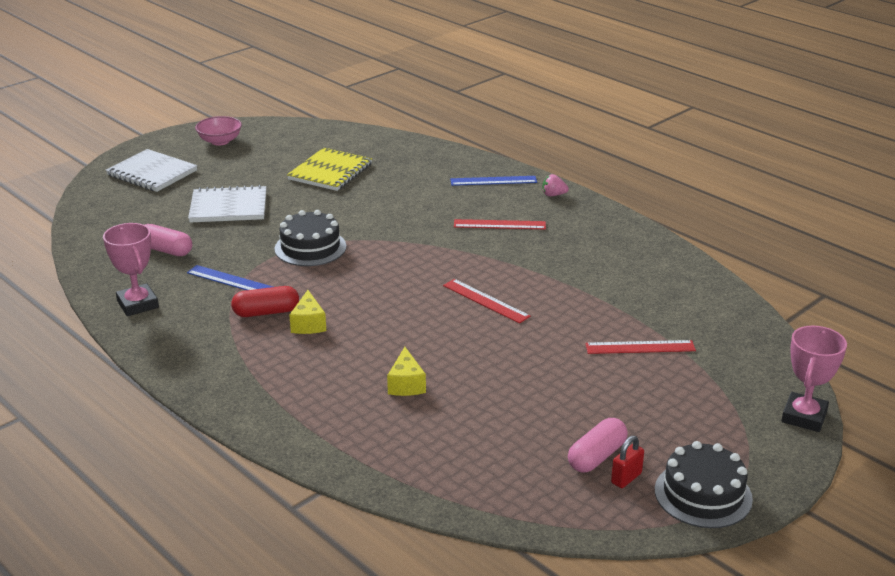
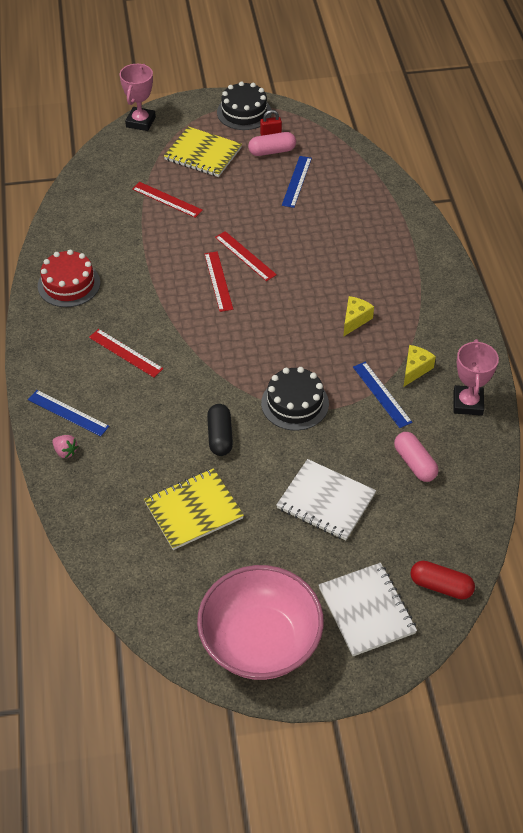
camera: 145 degrees left, 20 degrees up
(220, 141) = (260, 642): pink bowl -> pink bowl, size x2.09
(266, 312) = (377, 346): red capsule -> red capsule (441, 586)
(354, 209) = (220, 436): none -> black capsule
(406, 384) = (331, 241): yellow cheese -> yellow cheese (415, 369)
(485, 331) = (245, 256): none -> red ruler
(520, 432) = (297, 181): none -> blue ruler
(553, 195) = (43, 366): pink strawberry -> pink strawberry (65, 451)
(620, 246) = (69, 284): none -> red cake
(674, 413) = (203, 154): none -> yellow notebook
(804, 417) = (140, 122): pink trophy -> pink trophy turned 45 degrees counterclockwise

